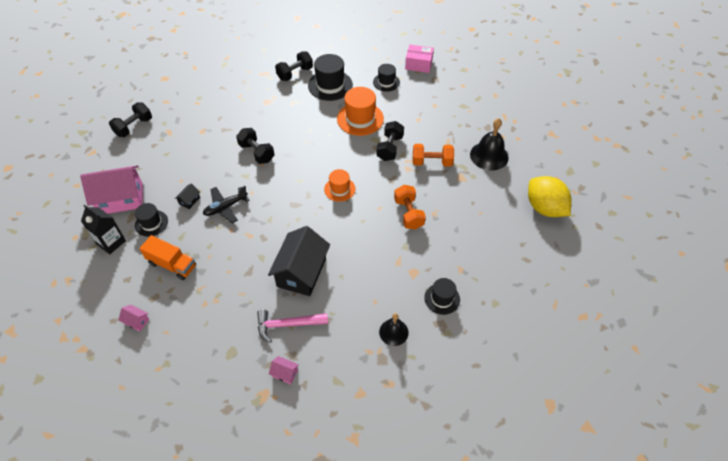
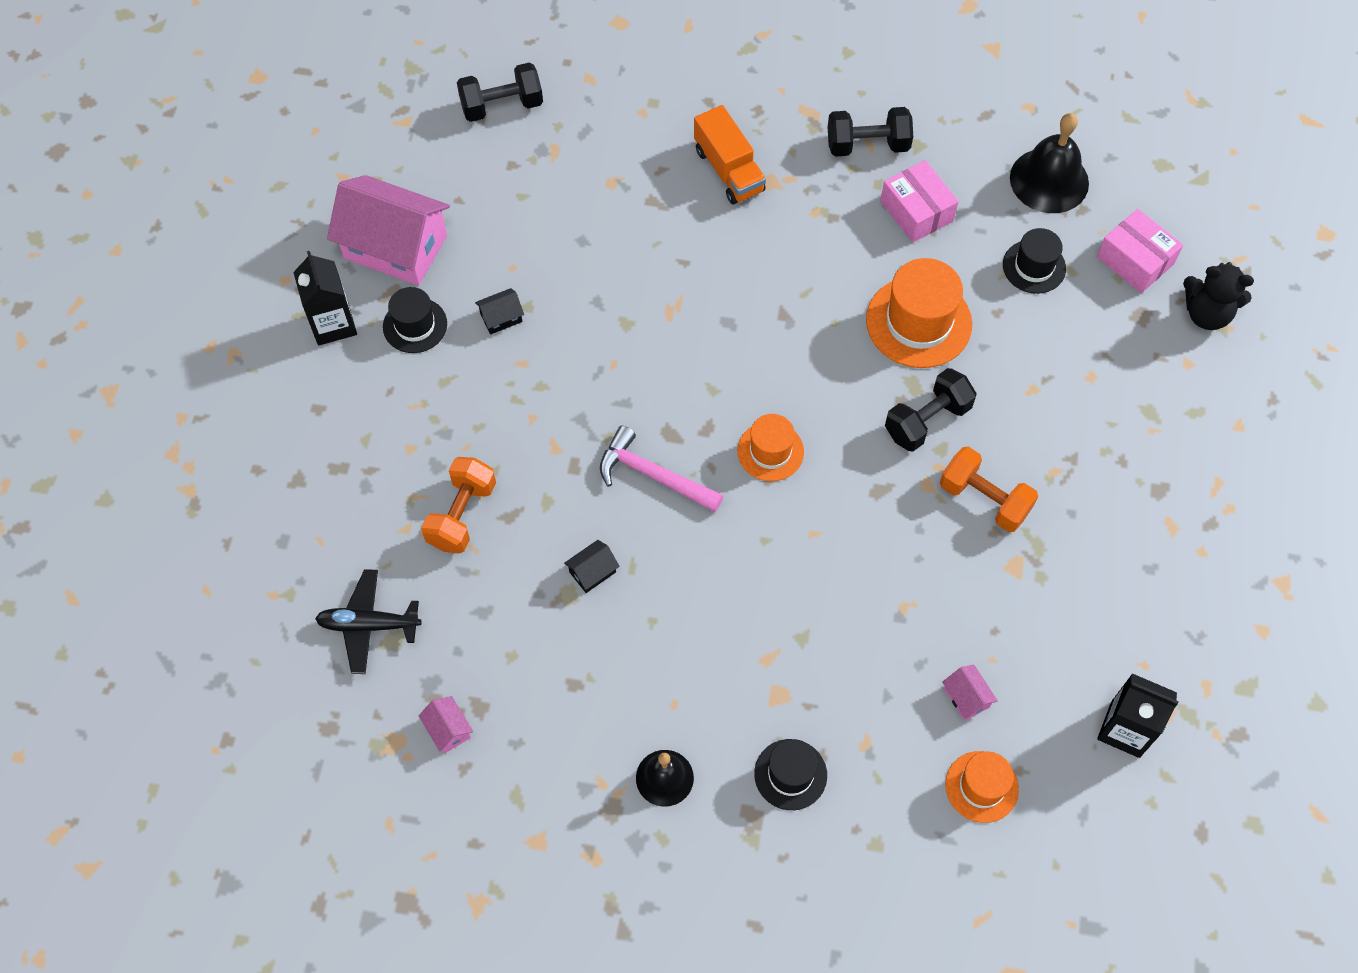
camera: 35 degrees right, 10 degrees up
(136, 321) = (289, 493): pink house -> pink house (966, 697)
(172, 264) = (400, 425): orange truck -> orange truck (729, 170)
(225, 207) = (551, 367): black plane -> black plane (368, 625)
(256, 153) = (676, 286): black dumbbell -> none
(288, 324) = (507, 651): pink hammer -> pink hammer (653, 475)
(301, 272) = (592, 572): black house -> black house, size x0.41
(330, 85) = (916, 211): black hat -> pink box
(408, 214) = (857, 578): orange dumbbell -> orange dumbbell (462, 515)
(455, 68) = (1206, 314): none -> black teddy bear
(489, 156) = (1109, 553): black bell -> black bell (1049, 180)
(514, 258) = (981, 787): none -> orange hat
(544, 208) = (1125, 729): yellow lemon -> black carton

